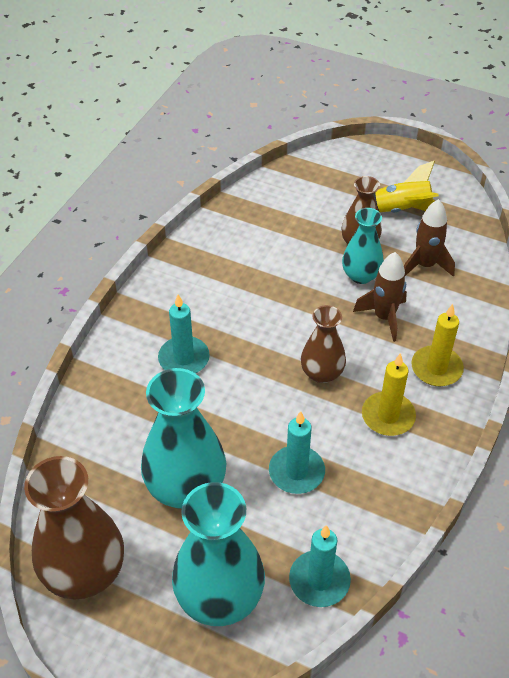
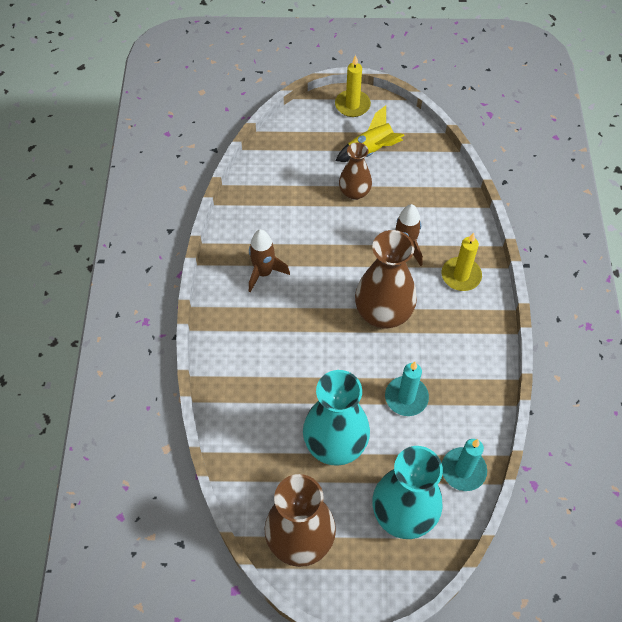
camera: 25 degrees left, 10 degrees up
(184, 359) = (276, 342): turquoise candle -> none
(322, 373) = (383, 312): brown vase -> brown vase, size x1.69
(361, 275) = (369, 220): turquoise vase -> none
(388, 416) = (446, 327): yellow candle -> yellow candle (352, 105)
(425, 265) = (411, 193): brown rocket -> brown rocket (264, 273)

